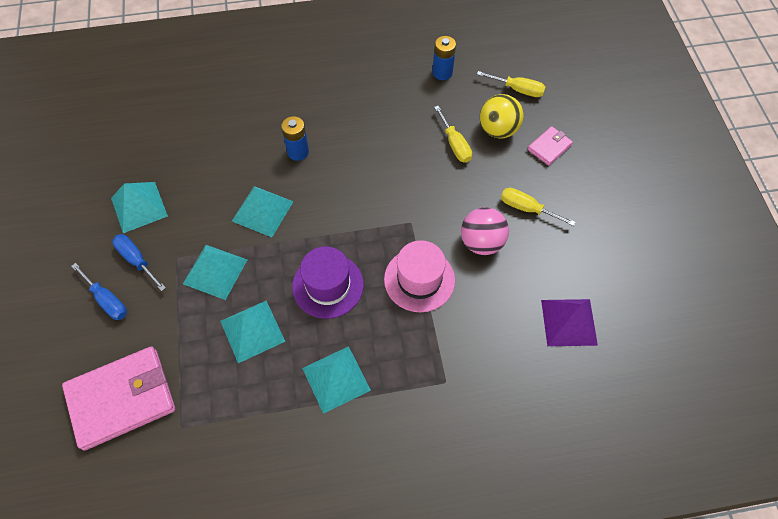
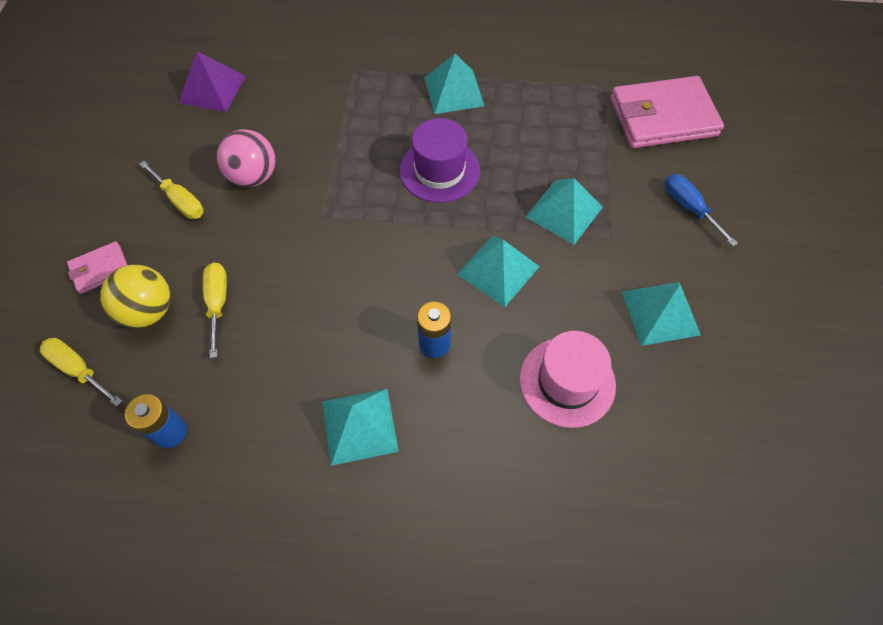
camera: 165 degrees left, 0 degrees up
(137, 260) = (658, 244): blue screwdriver -> none
(252, 331) = (528, 146): turquoise pyramid -> turquoise pyramid (359, 426)
(419, 279) = (339, 155): pink hat -> pink hat (567, 381)

